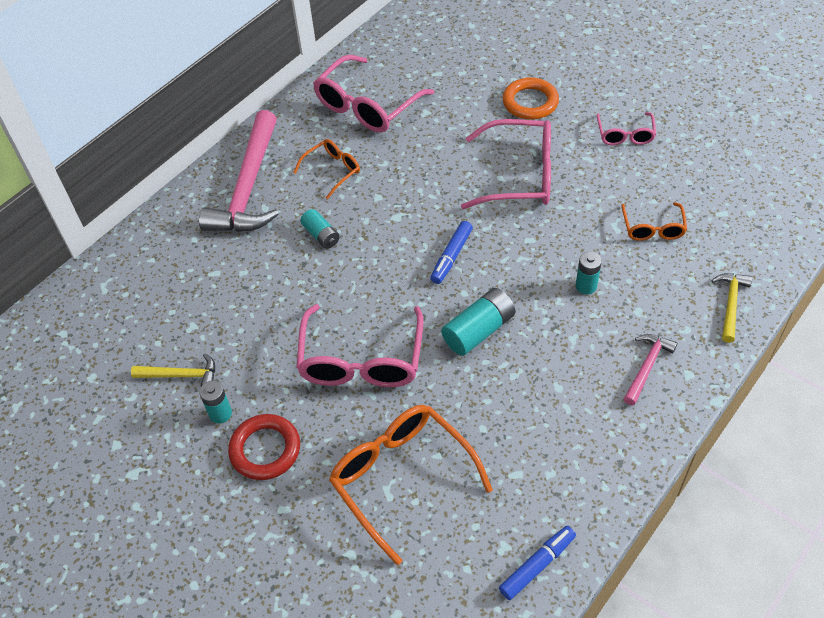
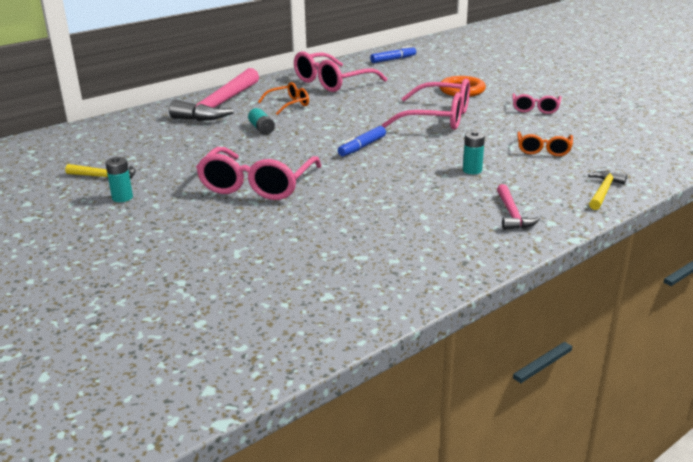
camera: 10 degrees right, 25 degrees down
(265, 450) = (146, 219): red ring -> none
(401, 477) = (254, 246): orange glasses -> none
(479, 330) = (366, 182): turquoise battery -> none
(537, 565) = (354, 310): blue marker -> blue marker (393, 59)
(647, 367) = (512, 214): pink hammer -> pink hammer turned 135 degrees clockwise

